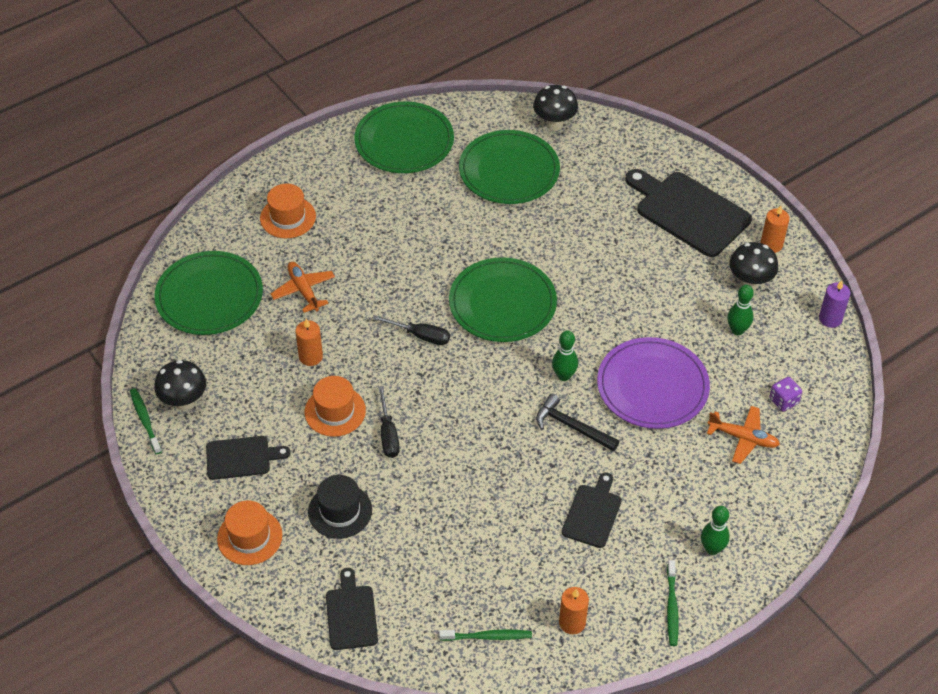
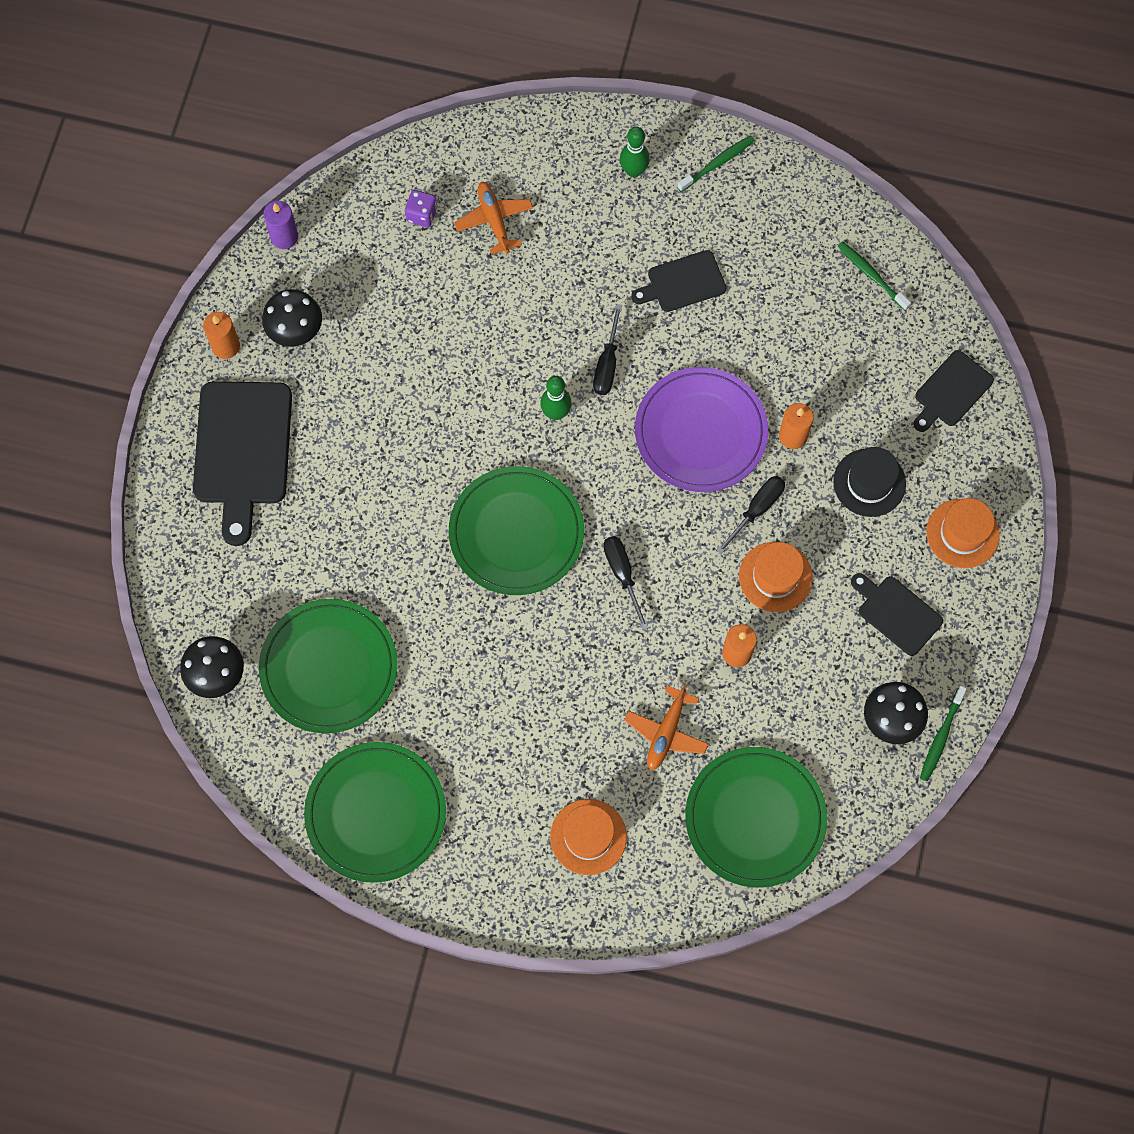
camera: 130 degrees left, 20 degrees up
(572, 426) = (607, 364): black hammer -> black screwdriver
(572, 622) = (800, 224): orange candle -> orange candle (793, 436)
(652, 386) = (500, 331): purple plate -> purple plate (700, 432)
(737, 330) = (368, 305): green bowling pin -> none

